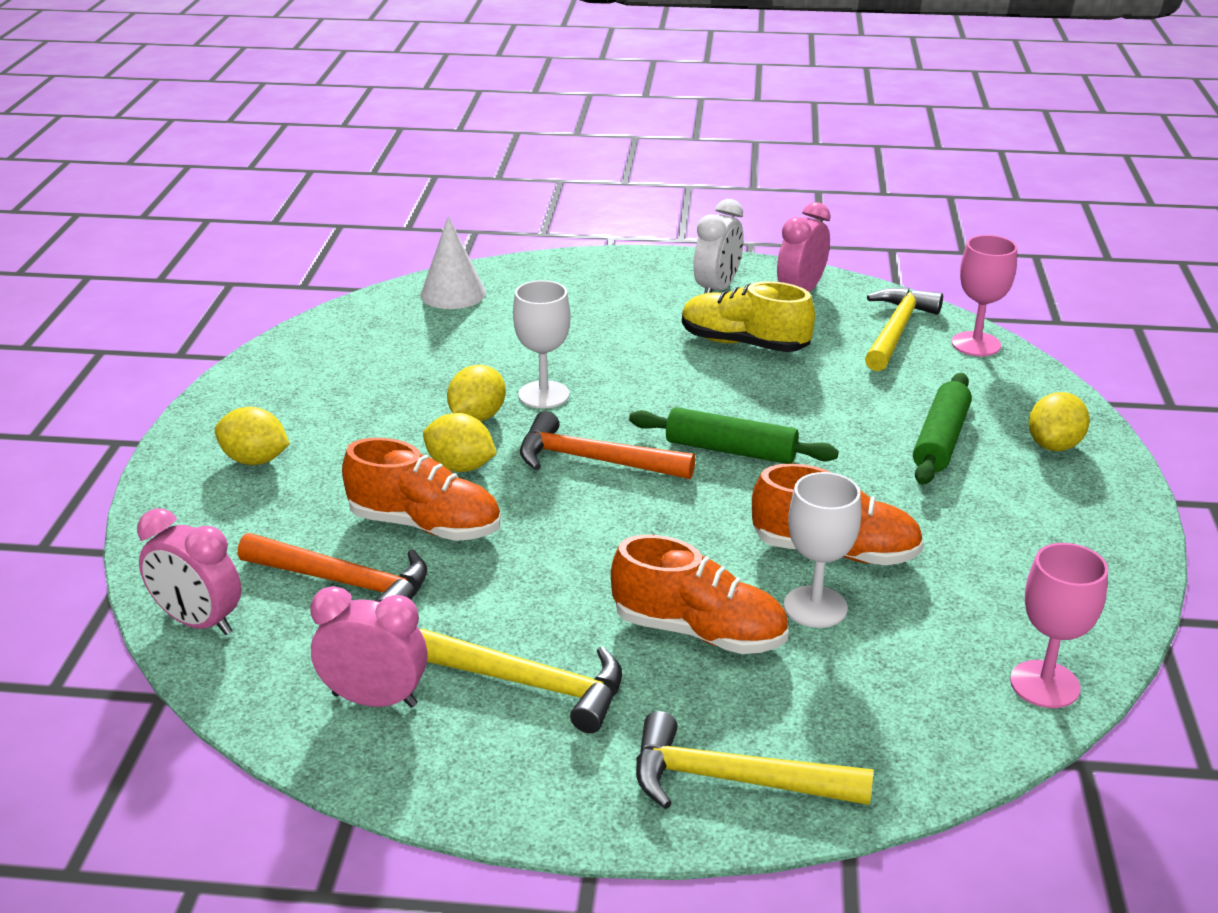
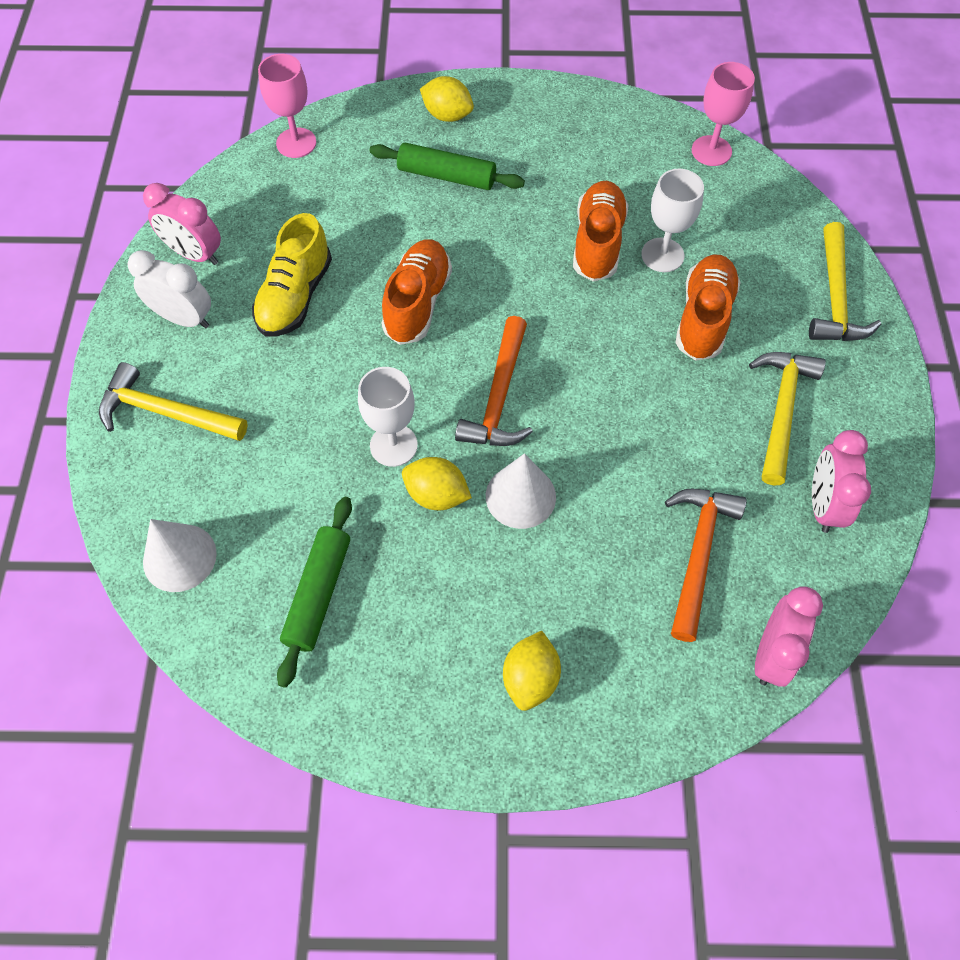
camera: 95 degrees left, 30 degrees up
(425, 525) = (611, 509): orange shoe -> orange shoe (417, 303)
(460, 467) = (520, 496): yellow lemon -> white cone
(730, 450) = (473, 304): green rolling pin -> green rolling pin (318, 593)
(896, 330) = (272, 191): yellow hammer -> yellow hammer (165, 412)

